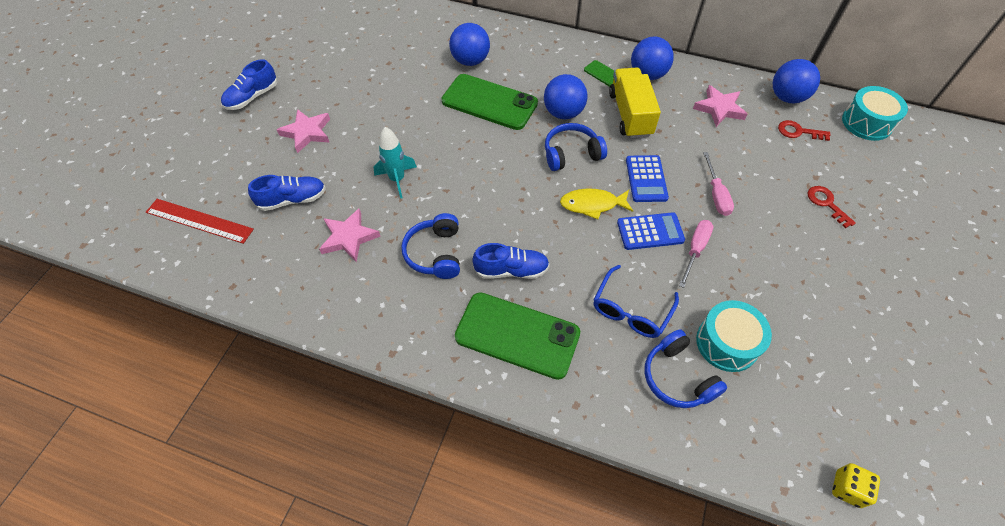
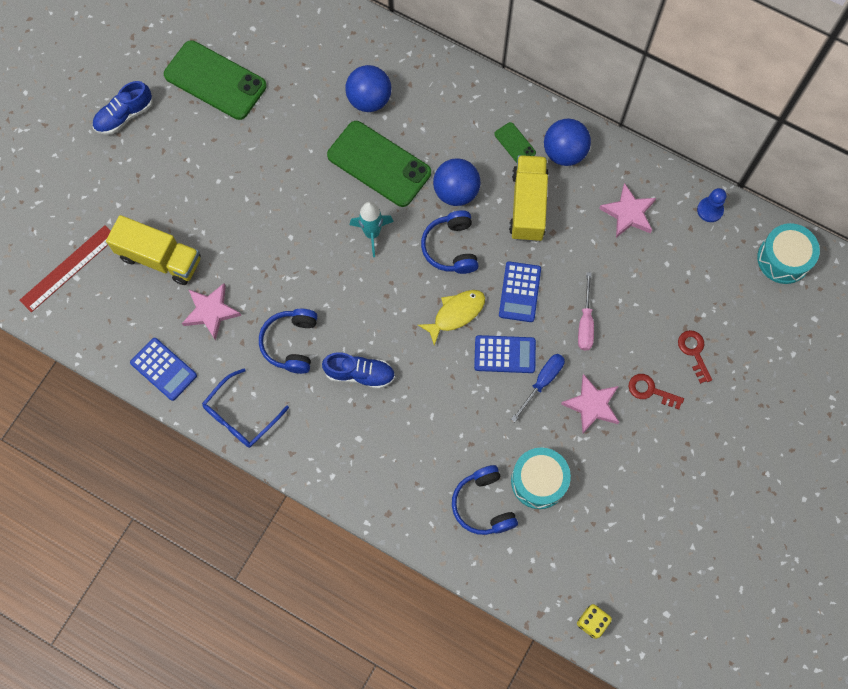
camera: 10 degrees right, 15 degrees up
(199, 221) = (68, 268): red ruler -> red ruler turned 75 degrees counterclockwise
(292, 200) = (160, 258): blue shoe -> yellow truck
(303, 297) = (163, 369): none -> blue calculator
(307, 133) = (180, 175): pink star -> pink star (592, 405)
(397, 179) = (266, 250): turquoise rocket -> turquoise rocket (372, 234)
(517, 335) = (351, 440): green phone -> green phone (215, 80)
(571, 154) = (451, 248): blue headphones -> blue headphones turned 90 degrees counterclockwise
(592, 204) = (456, 314): yellow fish -> yellow fish turned 135 degrees clockwise
(631, 310) = (461, 434): blue glasses -> blue glasses (240, 415)
(695, 250) = (542, 382): pink screwdriver -> blue screwdriver
(787, 97) = (710, 210): blue ball -> blue pawn
(798, 132) = (703, 258): red key -> red key (650, 391)

